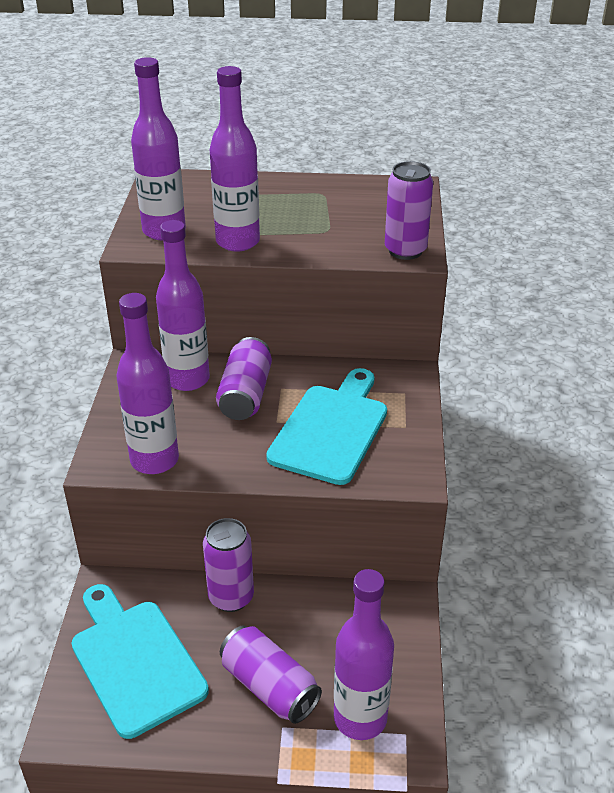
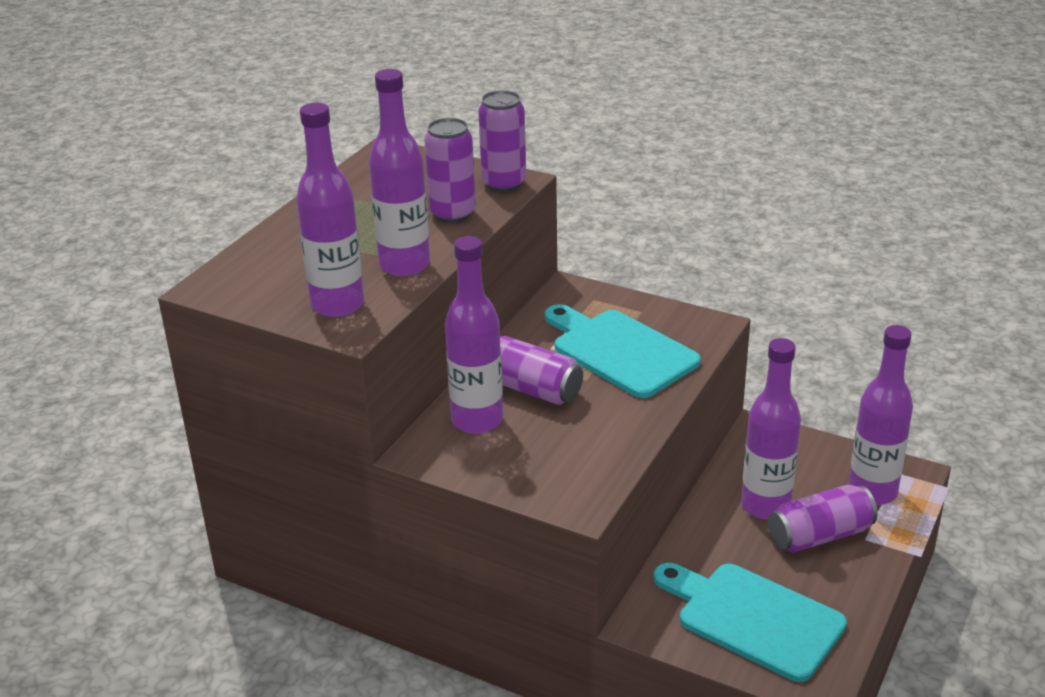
camera: 65 degrees left, 5 degrees down
(135, 661) = (753, 618): turquoise cutting board -> turquoise cutting board turned 45 degrees clockwise
(154, 460) = (598, 467): purple bottle -> purple bottle (765, 505)
(231, 597) = (701, 535): purple can -> purple can (452, 214)

